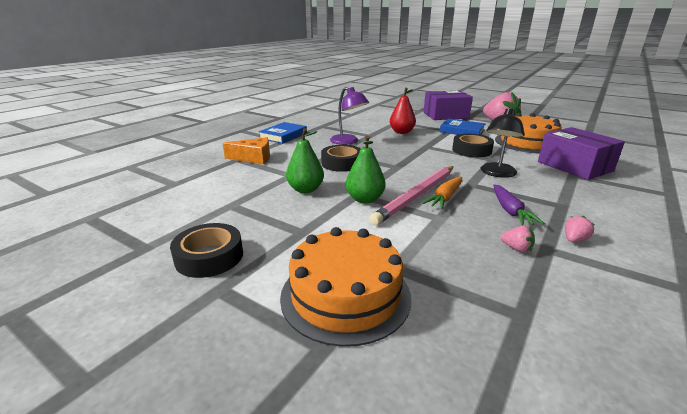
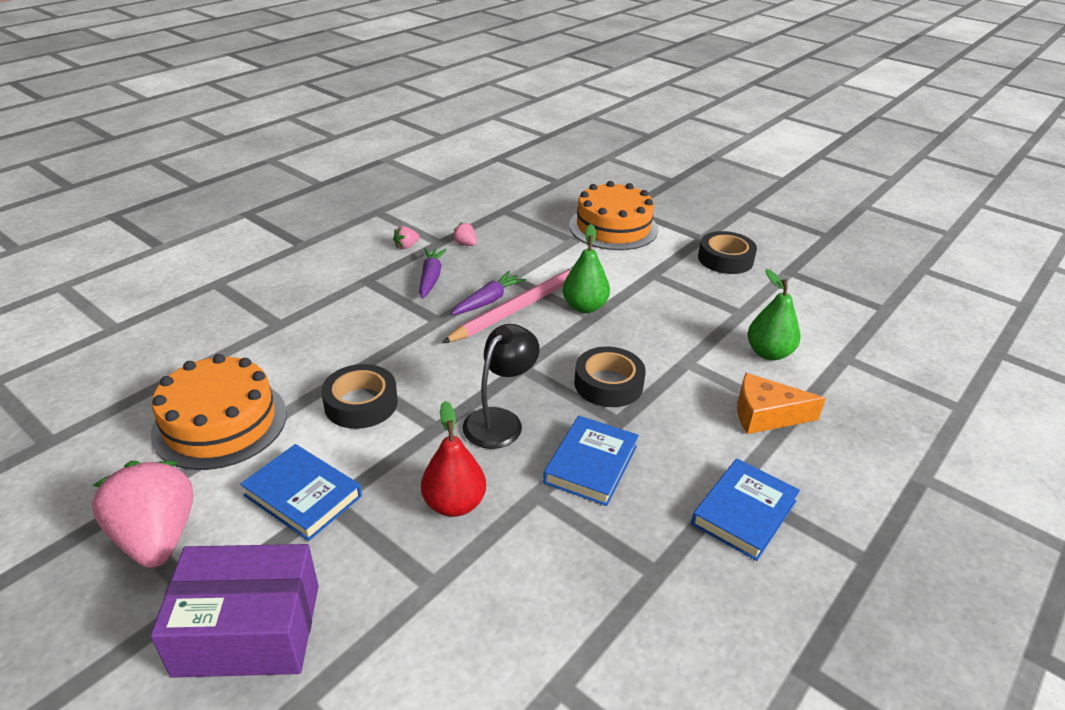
camera: 175 degrees left, 10 degrees up
(305, 189) = (658, 329): green pear -> green pear (768, 353)
(348, 141) = (591, 464): purple lamp -> blue book
(445, 198) = (488, 300): orange carrot -> purple carrot
(497, 173) = (382, 336): black lamp -> black lamp (500, 420)
(574, 166) = (246, 342): purple box -> none

